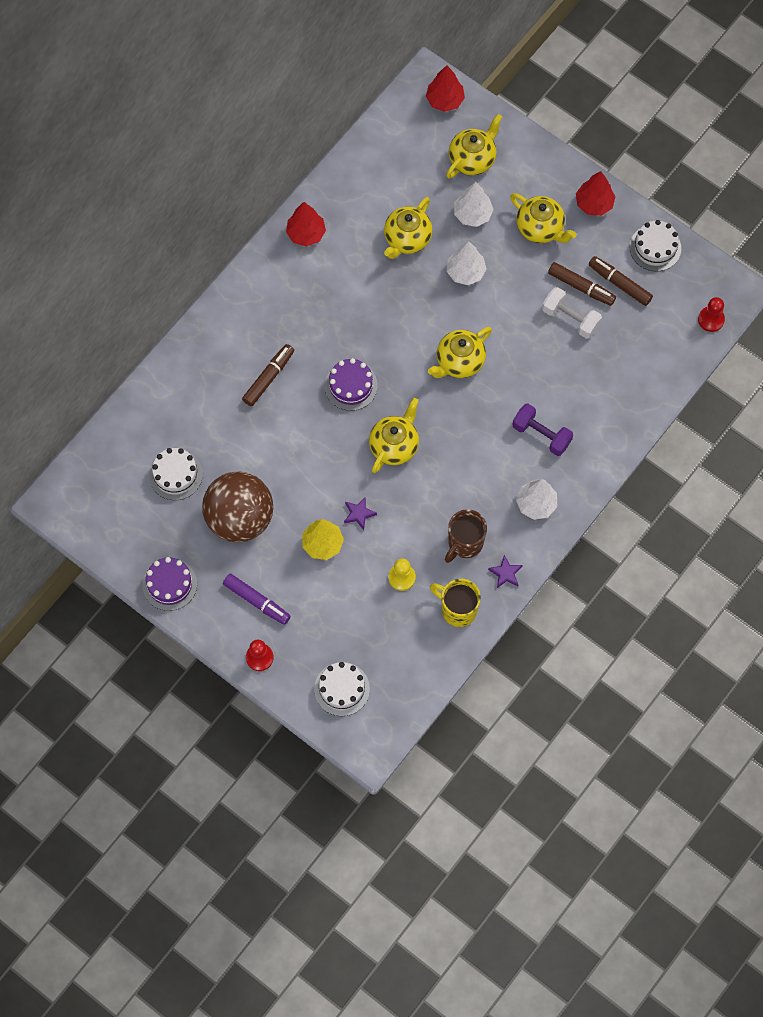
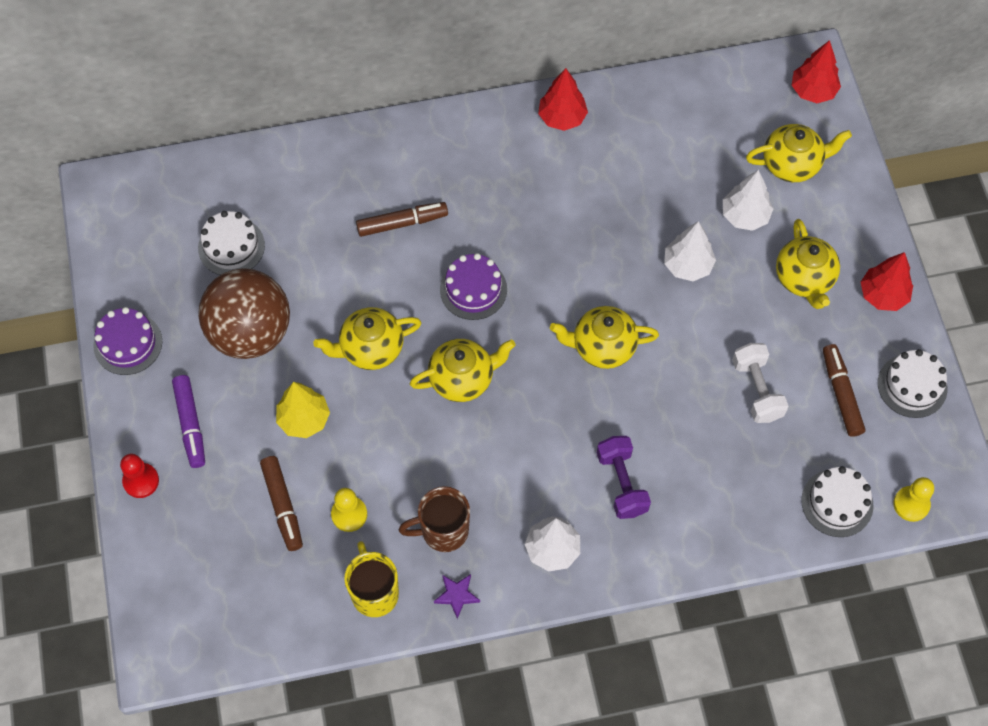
camera: 40 degrees right, 5 degrees down
(342, 689) = (187, 577): white cake -> white cake (837, 503)
(359, 514) = (366, 418): purple star -> none
(407, 239) = (657, 192): yellow teapot -> yellow teapot (371, 349)
(581, 287) = (796, 367): brown marker -> brown marker (282, 505)
(711, 319) = (911, 504): red pawn -> yellow pawn

